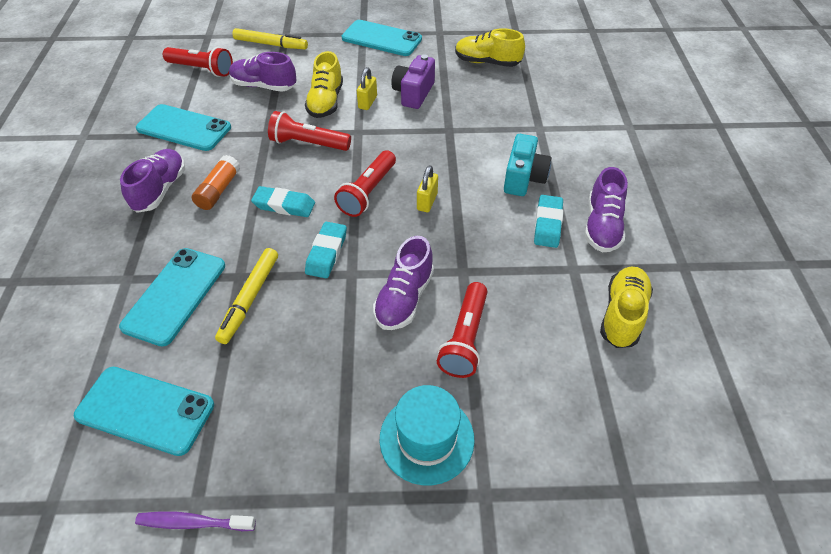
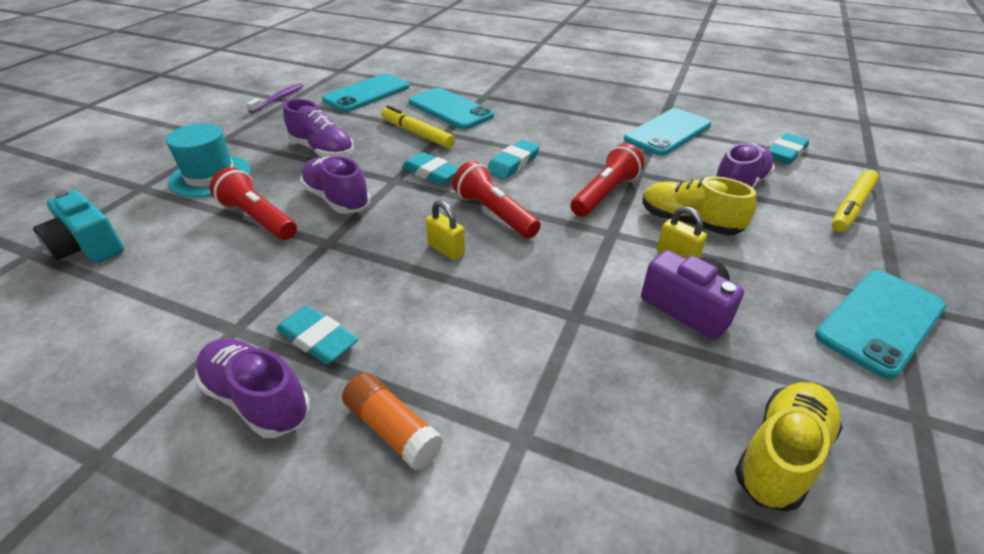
camera: 115 degrees right, 10 degrees down
(160, 190) = (577, 114): purple shoe -> purple shoe (322, 150)
(201, 69) = (785, 153): red flashlight -> turquoise eraser
(219, 190) = (558, 137): orange glue stick -> orange glue stick (392, 429)
(523, 178) = (418, 355): turquoise camera -> turquoise camera (89, 247)
(622, 315) = (135, 340): yellow shoe -> none

